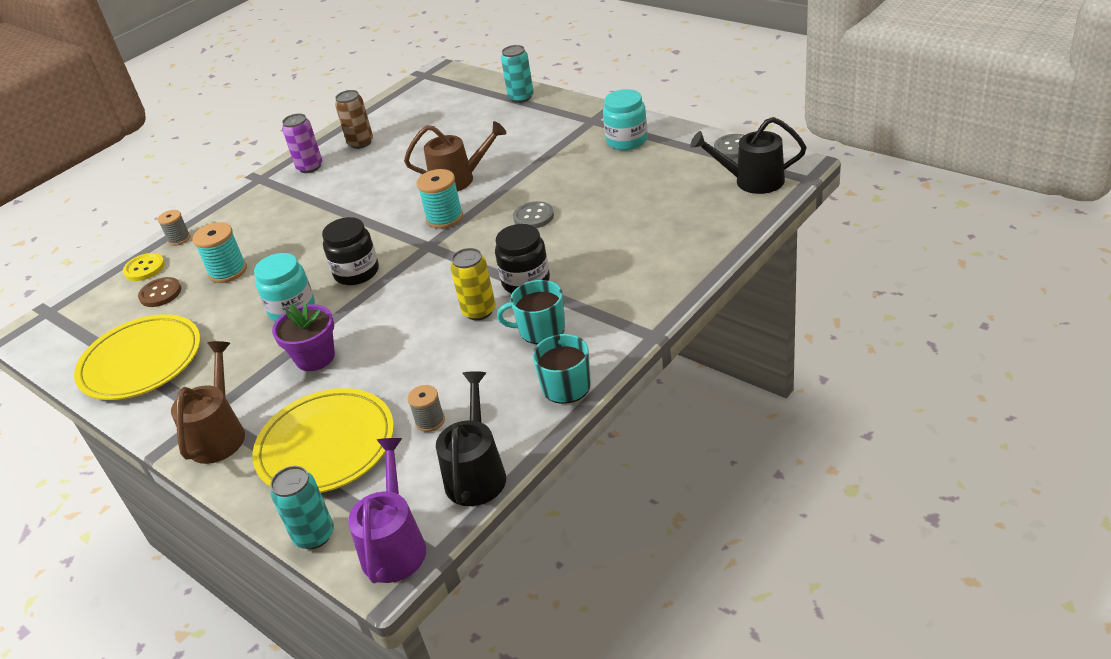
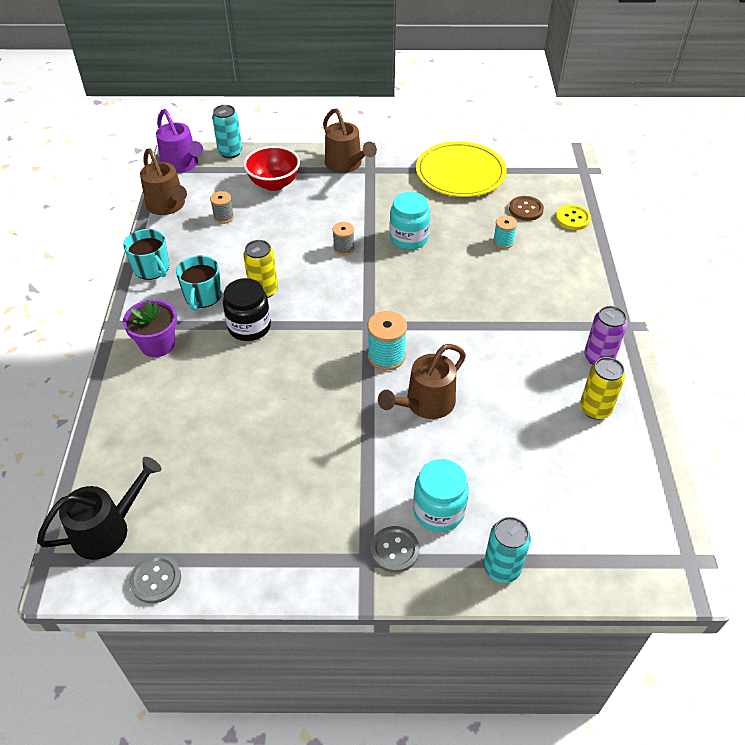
camera: 135 degrees right, 10 degrees up
(179, 239) = (590, 247): grey spool -> grey spool (344, 248)
(228, 271) = (503, 242): turquoise spool -> turquoise spool, size x0.63
(315, 357) = (346, 219): purple flower pot -> purple flower pot (157, 344)
(326, 445) = (274, 184): yellow plate -> red bowl
(357, 272) = (398, 280): black jar -> none
(360, 143) = (595, 409): brown can -> yellow can
(476, 472) = (168, 206): black watering can -> brown watering can
(533, 217) = (303, 391): grey button -> grey button (394, 550)
(540, 329) = (202, 296): turquoise mug -> turquoise mug turned 135 degrees clockwise
(627, 140) = (294, 539): turquoise jar -> turquoise jar (438, 510)

